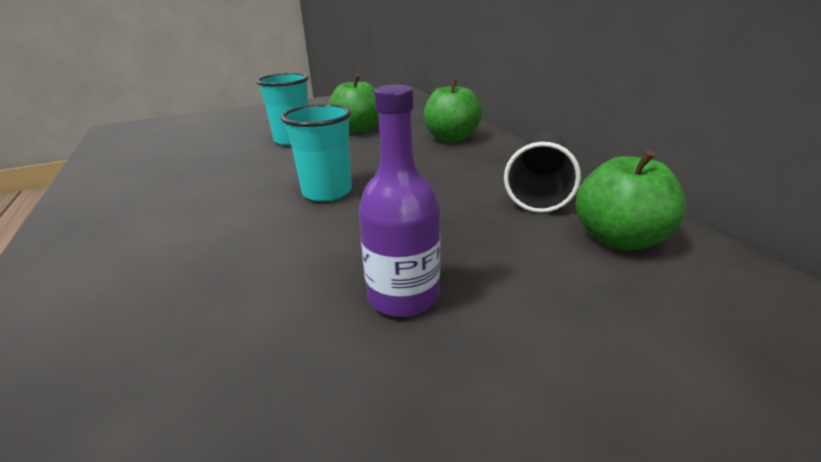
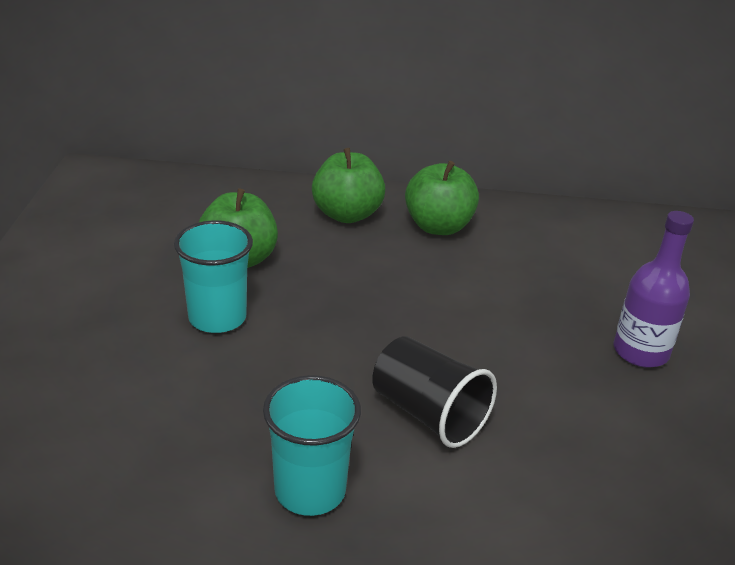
camera: 65 degrees left, 5 degrees up
(327, 192) = (426, 336): turquoise cup -> turquoise cup (310, 490)
(539, 193) = (526, 232): black cup -> black cup (428, 414)
(619, 239) = (620, 238): green apple -> green apple (438, 227)

